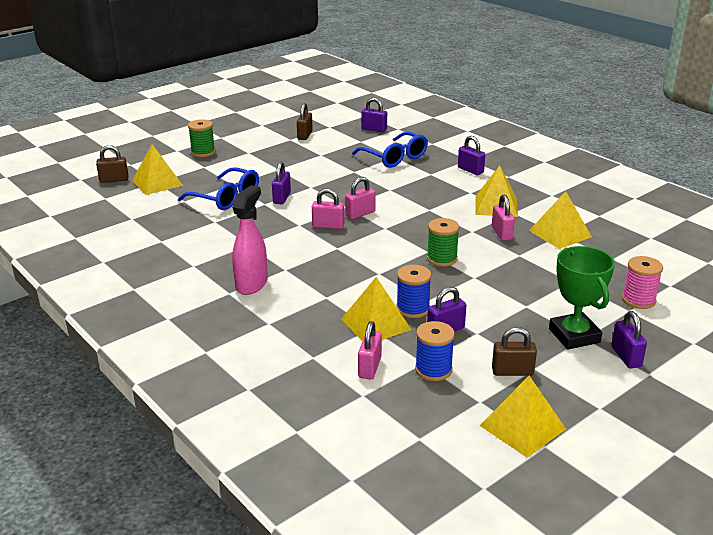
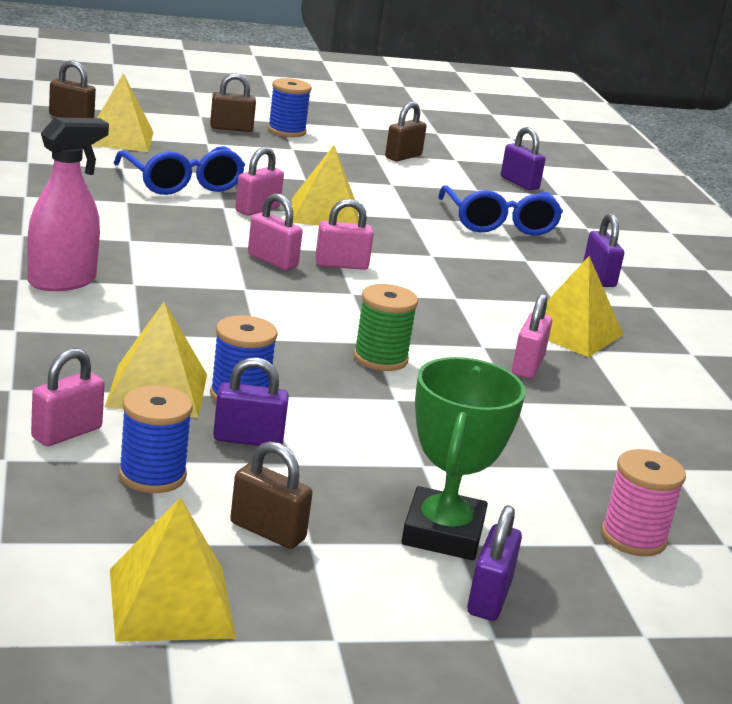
camera: 25 degrees right, 5 degrees down
(203, 152) = (231, 128): green spool -> brown padlock
(231, 142) = (286, 131): none -> blue spool
(282, 198) = (257, 209): purple padlock -> pink padlock
(560, 233) = (628, 403): yellow pyramid -> yellow pyramid (324, 213)

